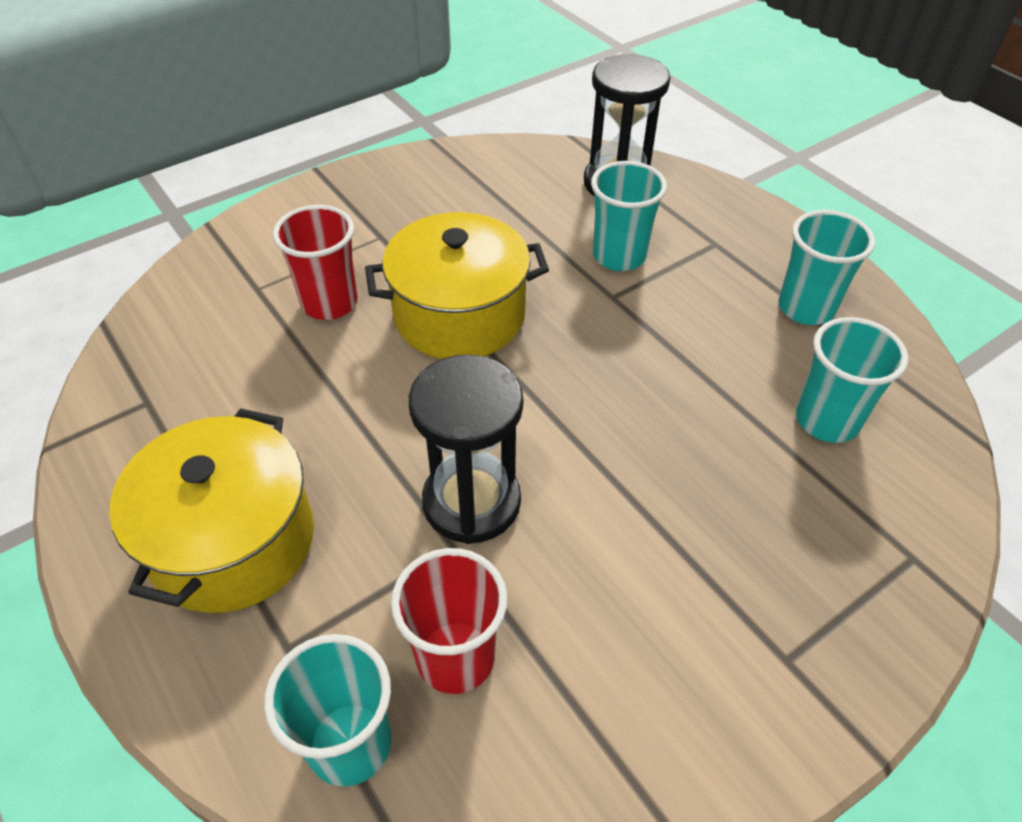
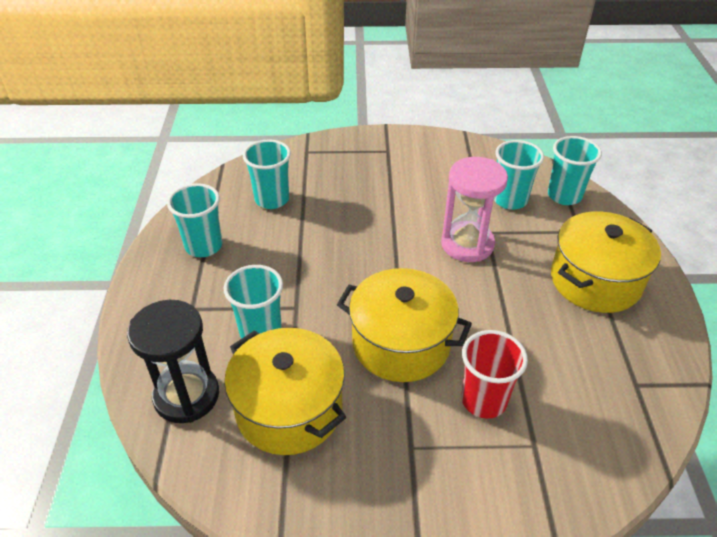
camera: 145 degrees left, 5 degrees down
(455, 657) = (510, 200): red cup -> turquoise cup
(471, 502) = (467, 244): black hourglass -> pink hourglass
(517, 213) = (289, 409): none -> yellow pot

